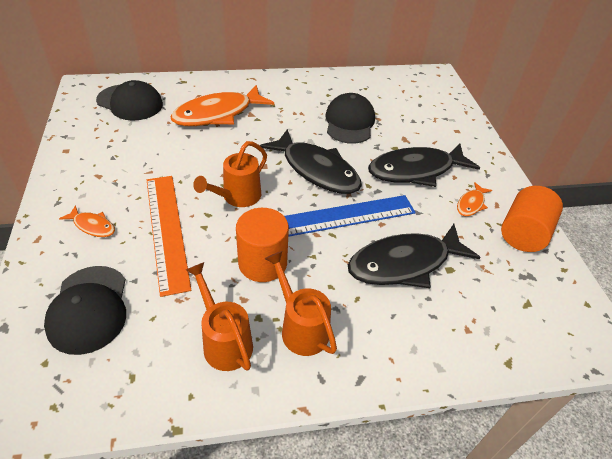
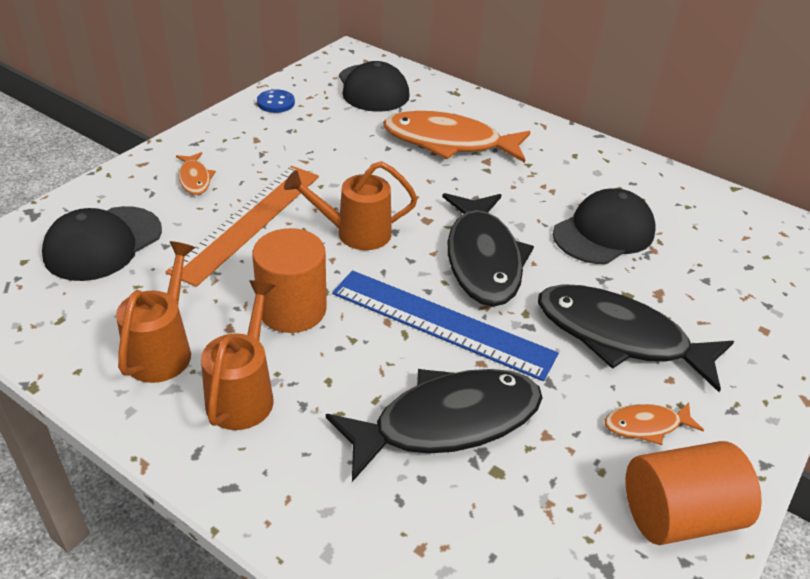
camera: 45 degrees right, 5 degrees down
(78, 144) = (276, 103): none -> blue button
(404, 263) = (447, 422): black fish -> black fish turned 135 degrees clockwise

